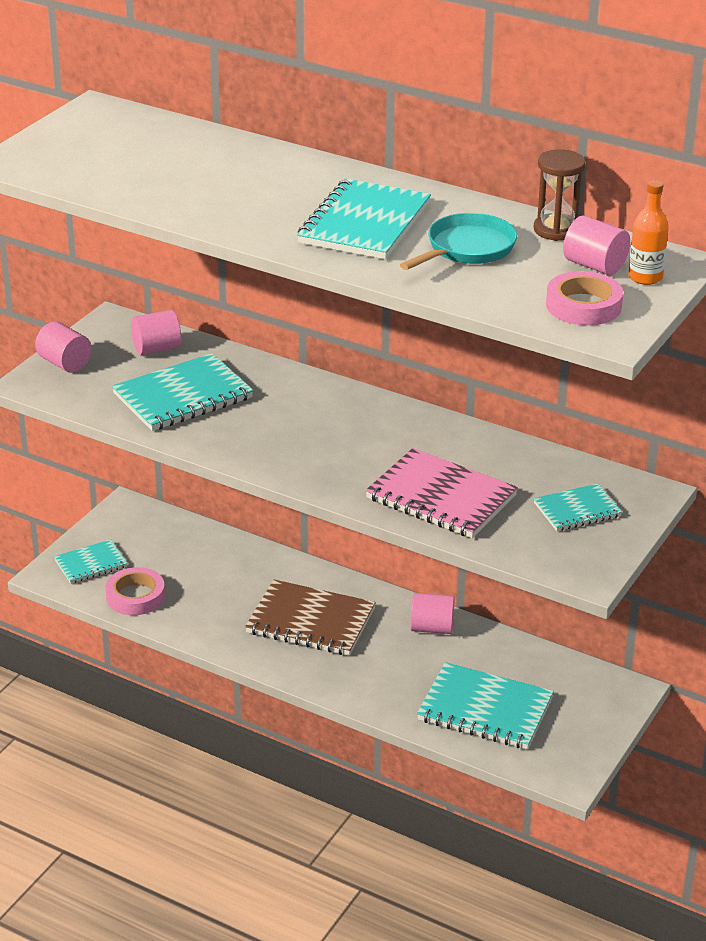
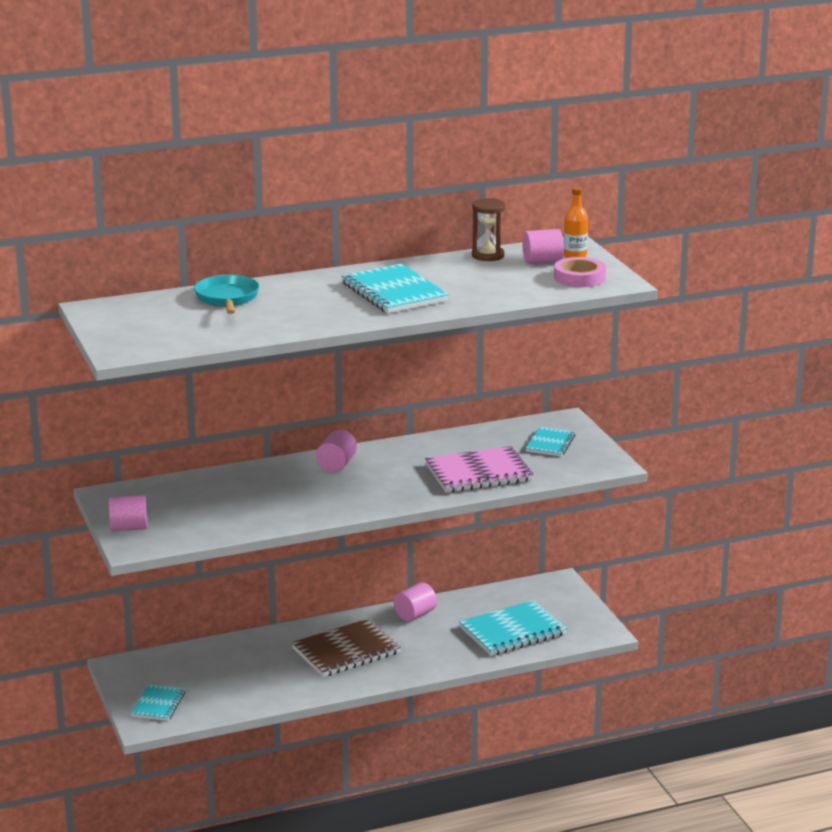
camera: 50 degrees left, 10 degrees down
(135, 596) = (221, 702): pink tape -> none
(157, 349) = (167, 493): pink cylinder -> pink cylinder (336, 465)
(183, 396) = (240, 505): turquoise notebook -> none
(467, 249) = (470, 280): turquoise pan -> turquoise pan (227, 298)

